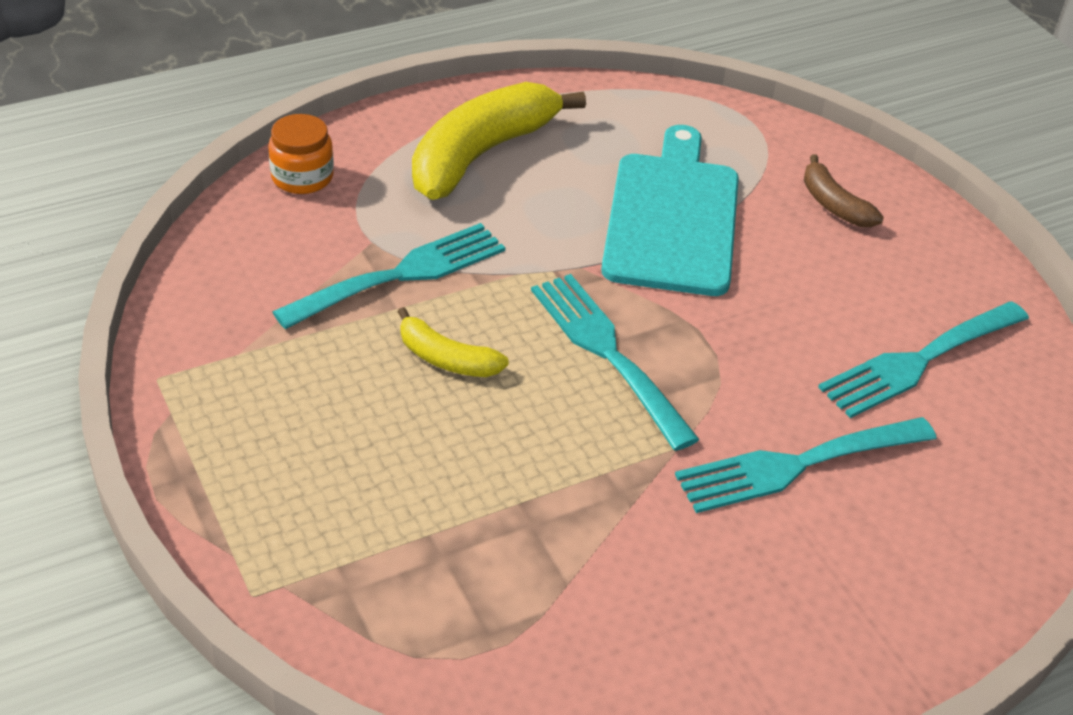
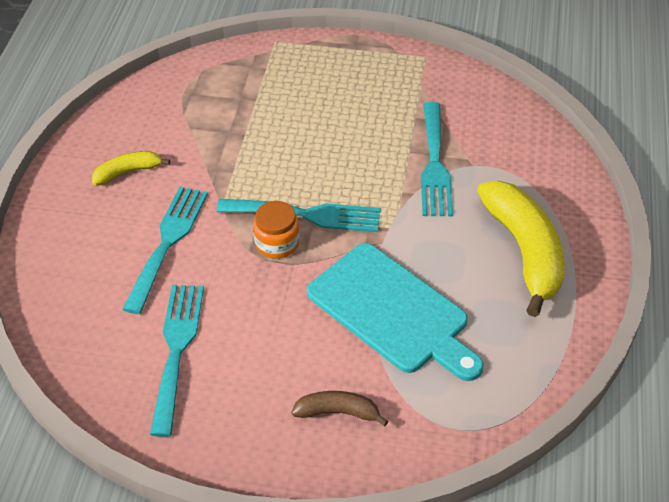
camera: 130 degrees right, 5 degrees up
(302, 177) = (554, 161): orange jar -> orange jar (277, 243)
(446, 359) = (356, 152): yellow banana -> yellow banana (127, 172)

